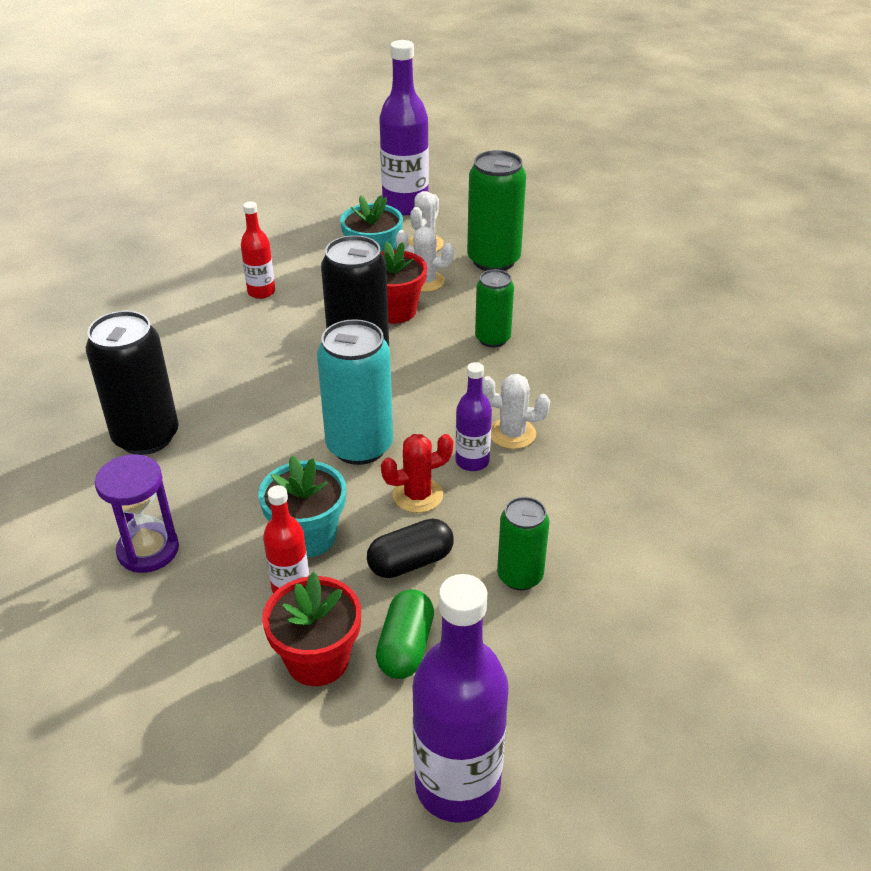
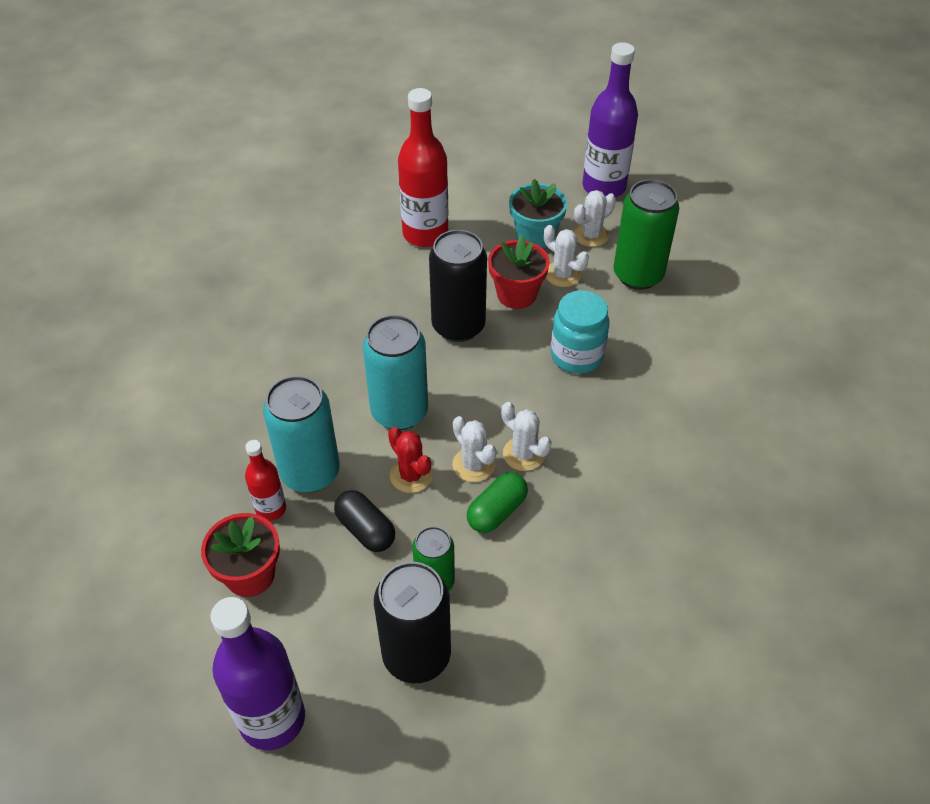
camera: 30 degrees right, 10 degrees up
(146, 437) = (258, 335): black can -> black can (416, 655)
(148, 550) = (201, 432): purple hourglass -> none
(261, 292) = (425, 234): red bottle -> red bottle, size x1.87
(308, 536) = (310, 472): turquoise flower pot -> turquoise can
(405, 647) = (313, 596): green capsule -> green capsule (496, 511)
(411, 562) = (365, 530): black capsule -> black capsule turned 45 degrees clockwise
(417, 495) = (411, 475): red cactus -> red cactus turned 45 degrees clockwise
(472, 461) = (473, 465): purple bottle -> white cactus
(492, 339) = (576, 355): green can -> turquoise jar

